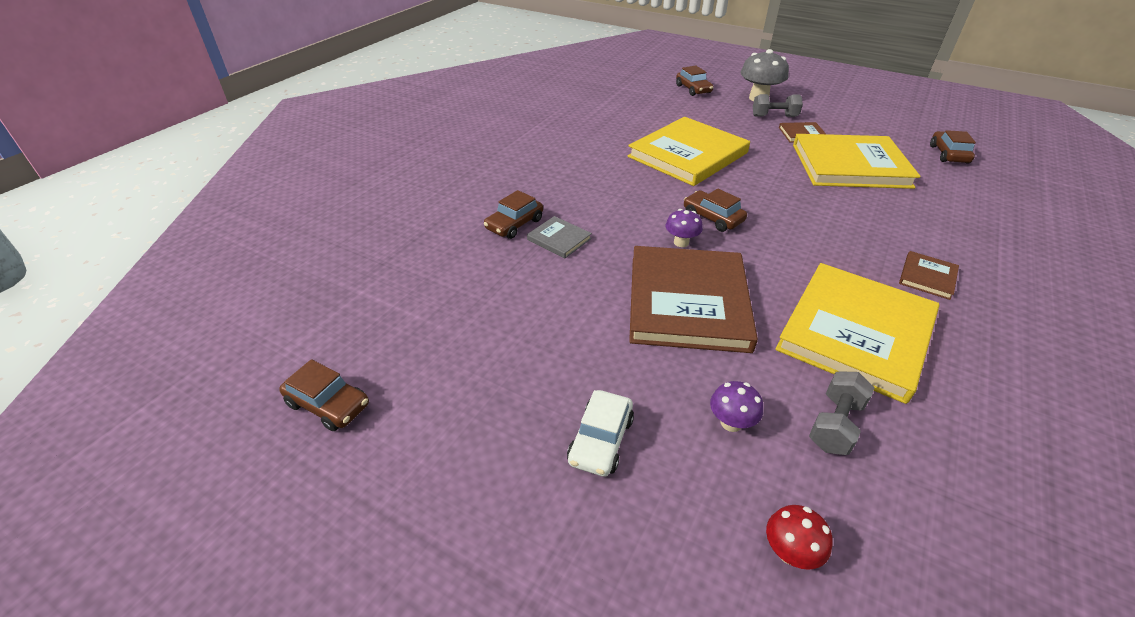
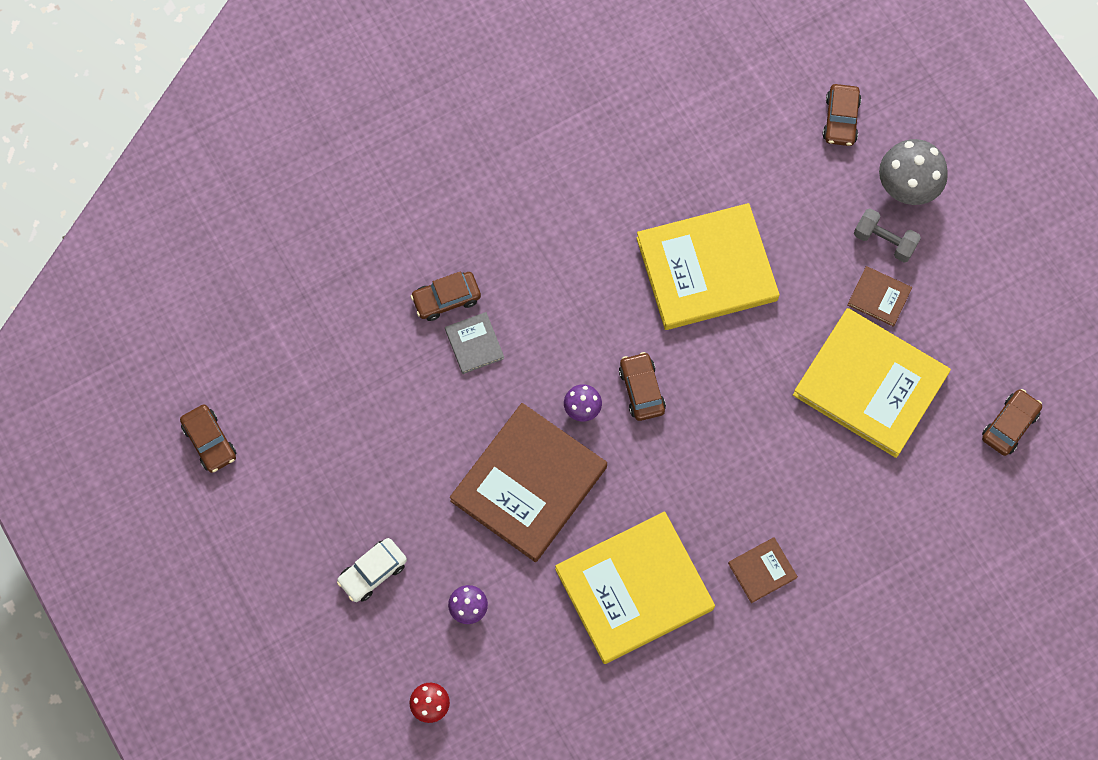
camera: 30 degrees right, 30 degrees up
(835, 424) = (538, 649): grey dumbbell -> none

